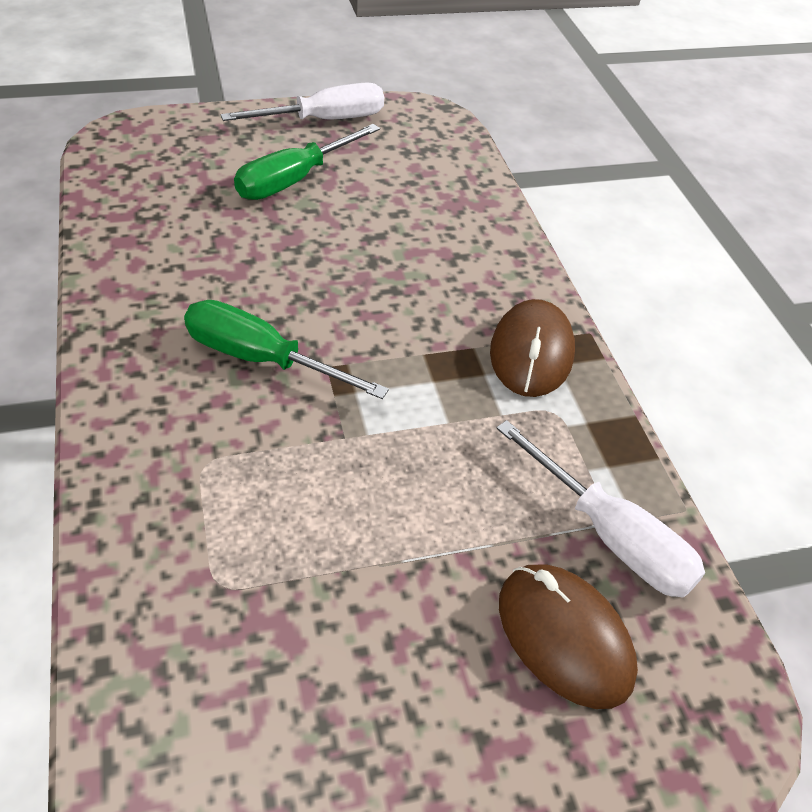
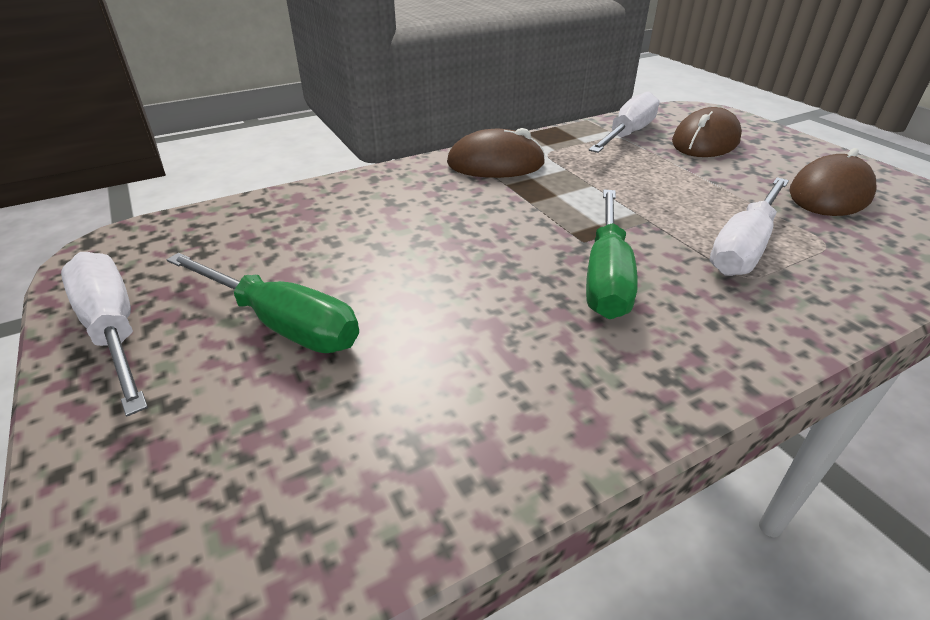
camera: 100 degrees left, 10 degrees down
(253, 494) = (744, 247): none -> white screwdriver
(330, 694) = (829, 194): none -> brown mouse

